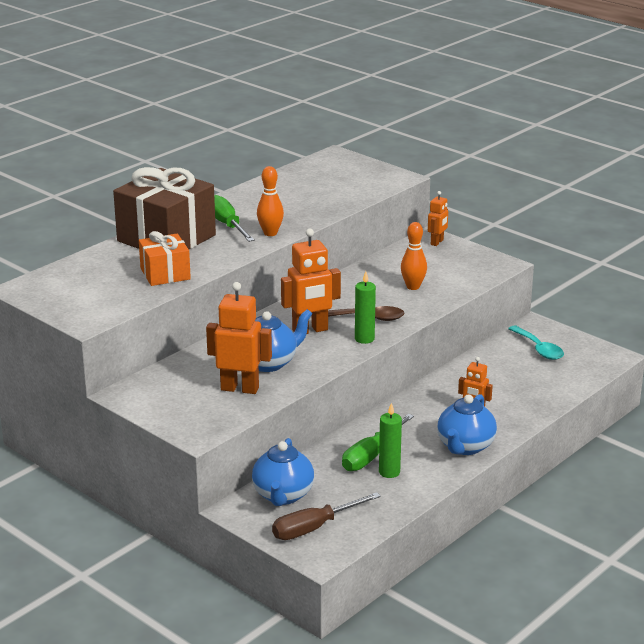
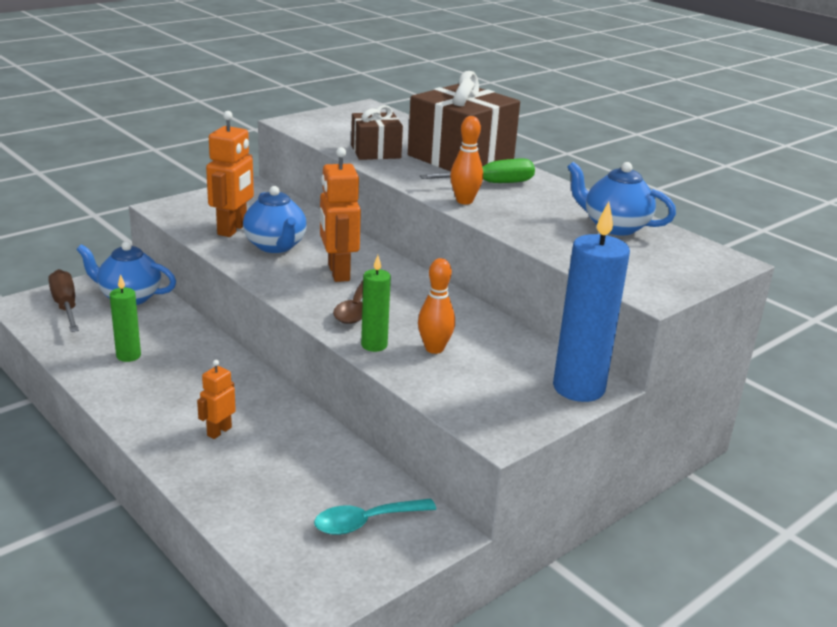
camera: 95 degrees right, 0 degrees up
(165, 274) = (375, 152): orange gift -> brown gift
(364, 339) = (304, 300): green candle -> green candle (374, 345)
(371, 455) = (166, 349): green screwdriver -> none
(437, 242) = (578, 388): orange robot -> blue candle
(465, 447) = (146, 411): blue teapot -> blue teapot (614, 227)

